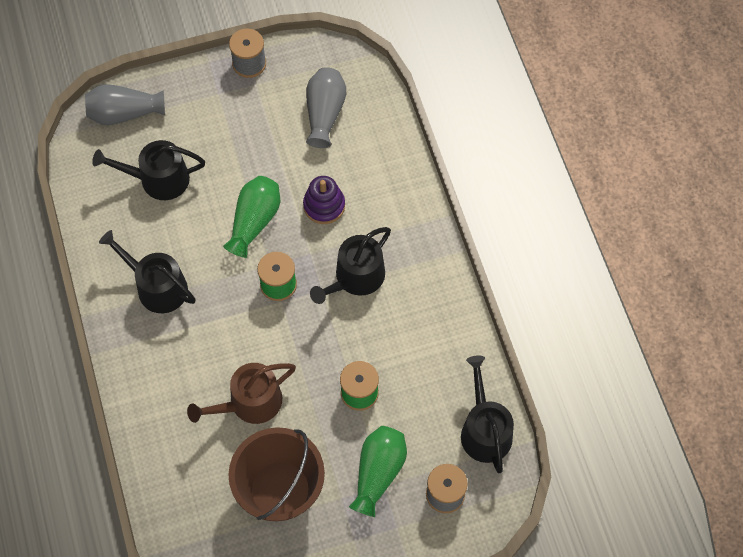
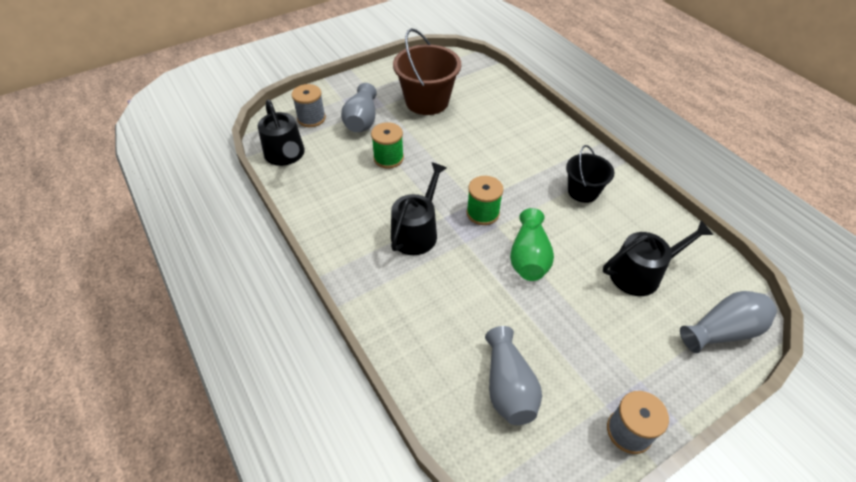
camera: 165 degrees right, 15 degrees down
(156, 286) = (583, 191): black watering can -> black bucket
(249, 403) = (469, 138): brown watering can -> none
(324, 206) = (469, 285): purple stacking toy -> none
(378, 473) = (362, 120): green vase -> grey vase

